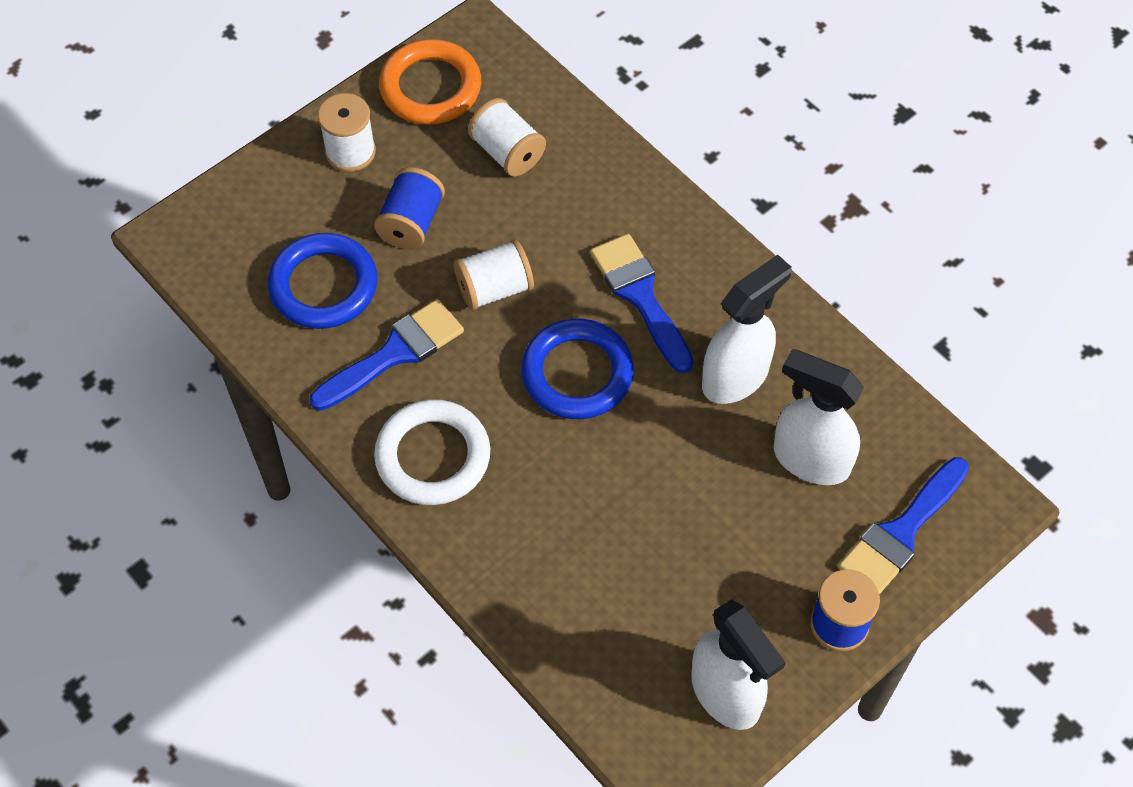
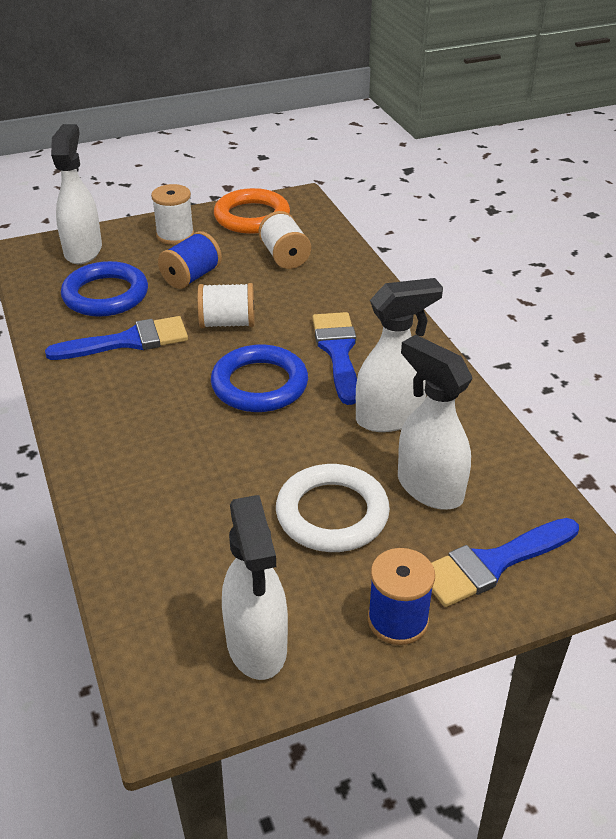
camera: 20 degrees right, 20 degrees down
(249, 215) = (83, 250): none -> white spray bottle
(433, 456) = (113, 406): white ring -> white ring (332, 513)

